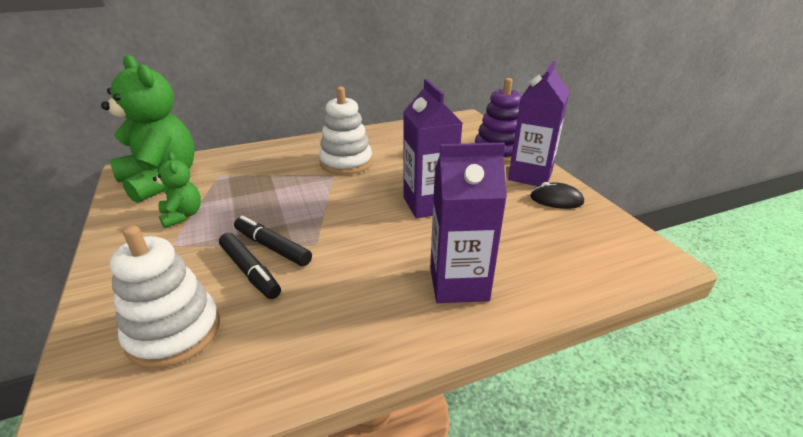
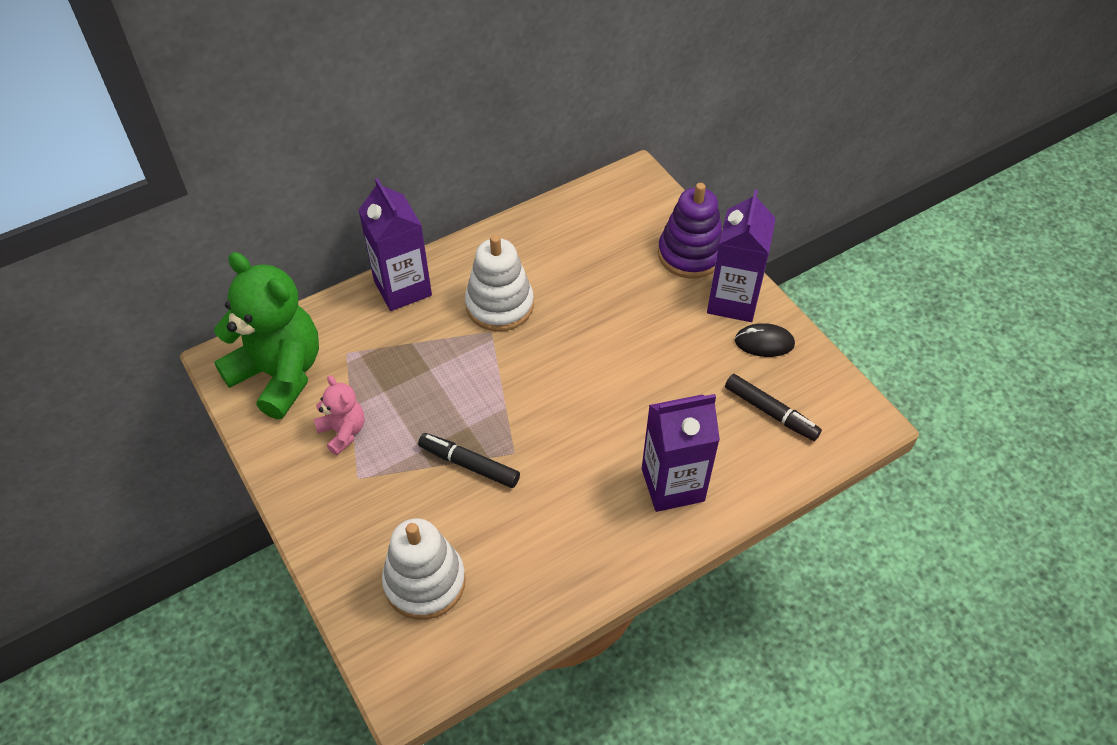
camera: 10 degrees left, 20 degrees up
(182, 216) = (343, 432): green teddy bear -> pink teddy bear
(250, 271) = (461, 500): black marker -> black marker (771, 412)
(428, 204) = (620, 372): purple carton -> purple carton (402, 288)

